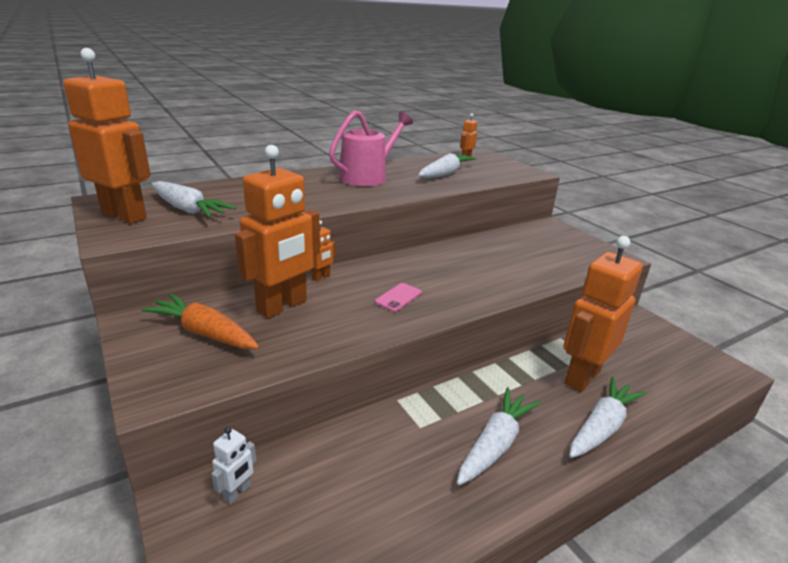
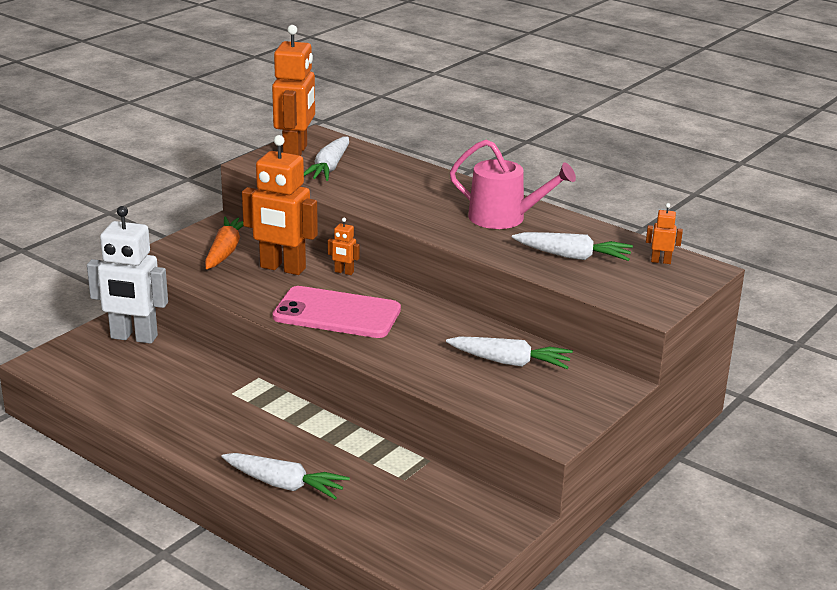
camera: 70 degrees right, 0 degrees up
(237, 492) = (133, 337): white robot -> white robot, size x2.36
(398, 297) = (337, 313): pink phone -> pink phone, size x2.47
(495, 444) = (231, 430): white carrot -> white carrot (510, 362)
(581, 377) = (356, 472): orange robot -> none

